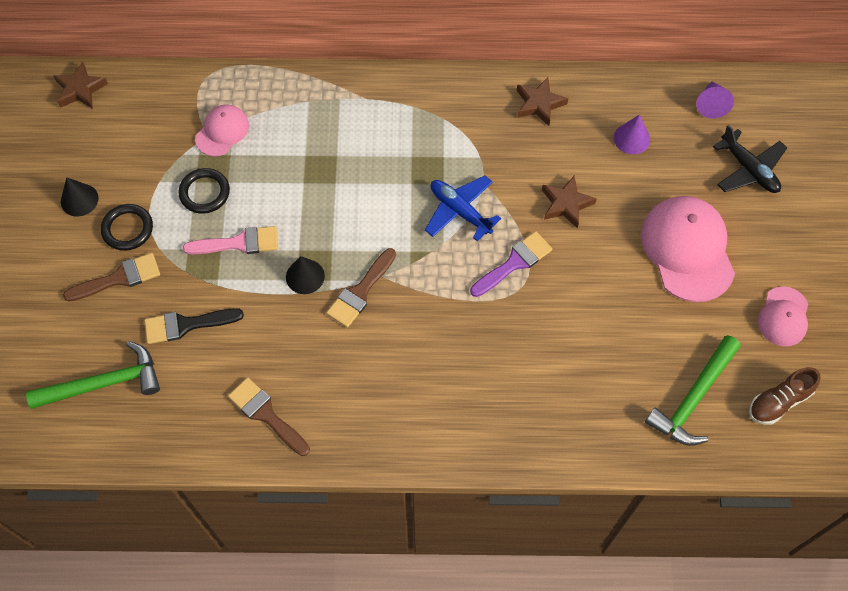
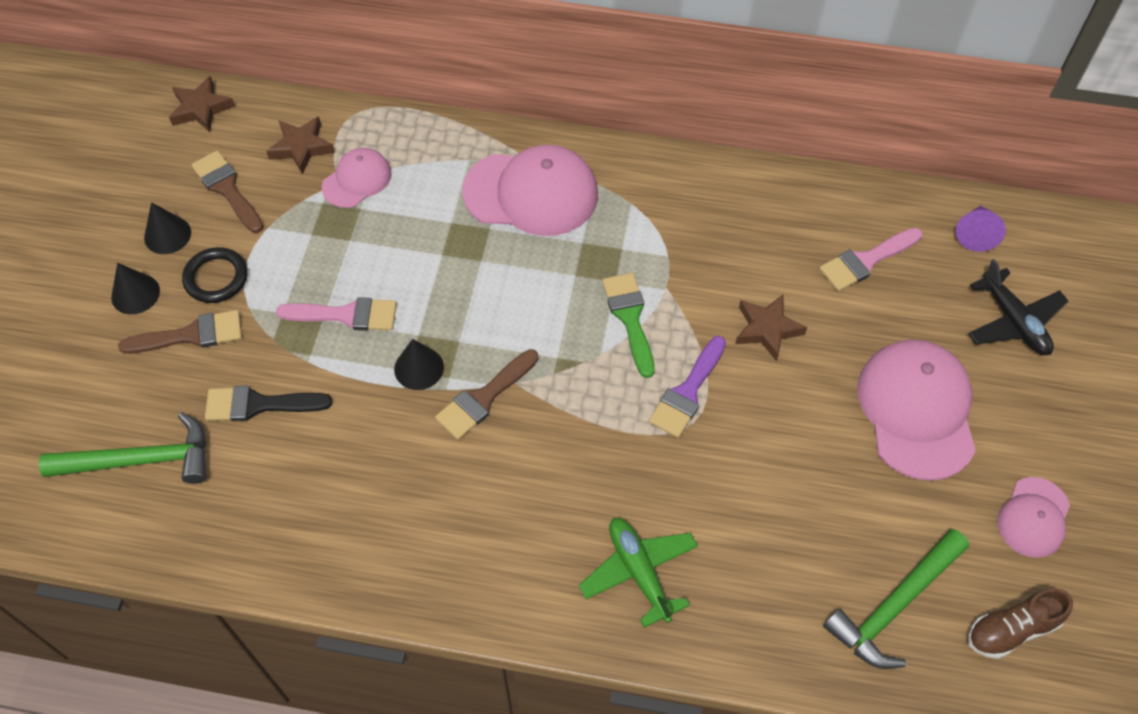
camera: 10 degrees right, 5 degrees down
(65, 252) = (135, 294): none -> black cone
(204, 193) = (319, 249): black ring -> none
(266, 414) = (331, 533): brown brush -> brown brush (227, 189)
(363, 122) = (531, 193): none -> pink cap
(460, 211) = (630, 318): blue plane -> green brush
(503, 405) = (639, 572): none -> green plane
(514, 263) = (687, 392): purple brush -> purple brush turned 150 degrees clockwise
(539, 104) = (754, 202): brown star -> brown star (301, 147)
(631, 138) = (866, 261): purple cone -> pink brush

